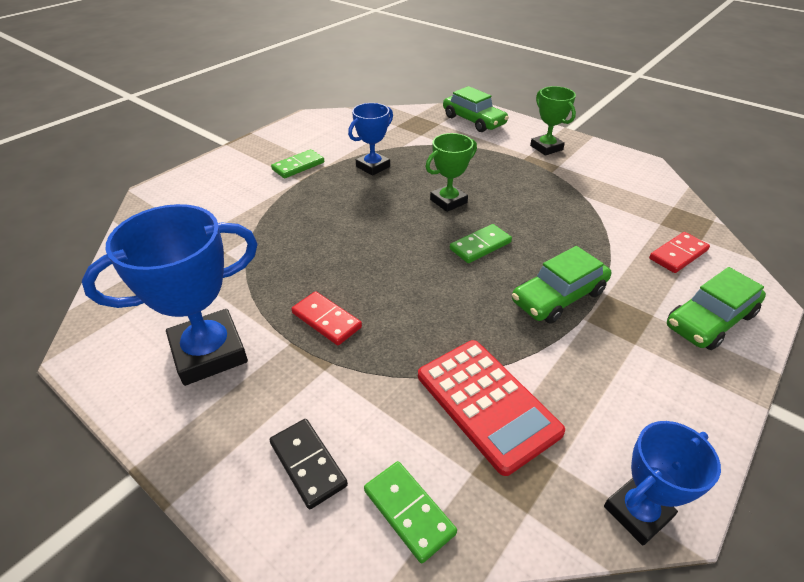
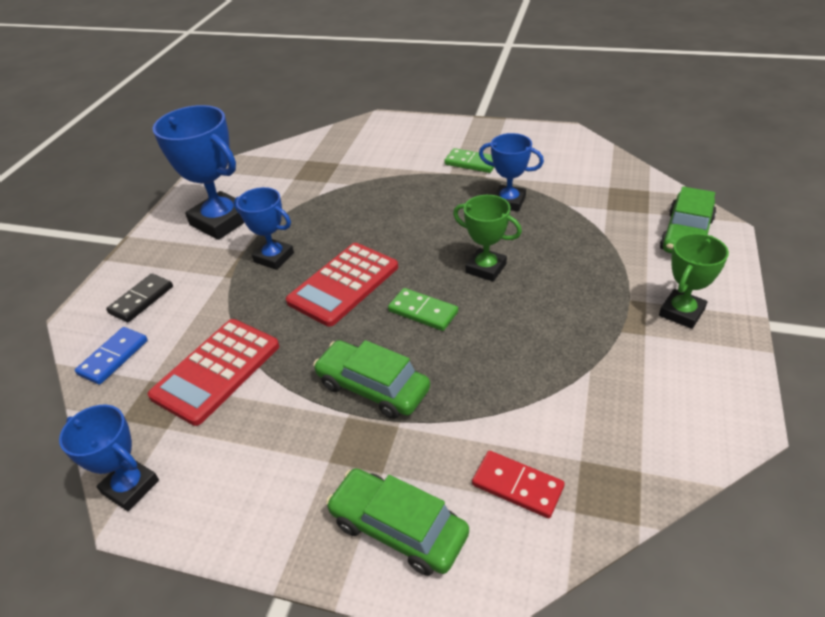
camera: 70 degrees right, 0 degrees up
(326, 320) = (274, 257): red domino -> blue trophy
(408, 512) = (113, 357): green domino -> blue domino
(411, 281) = (343, 284): none -> red calculator

